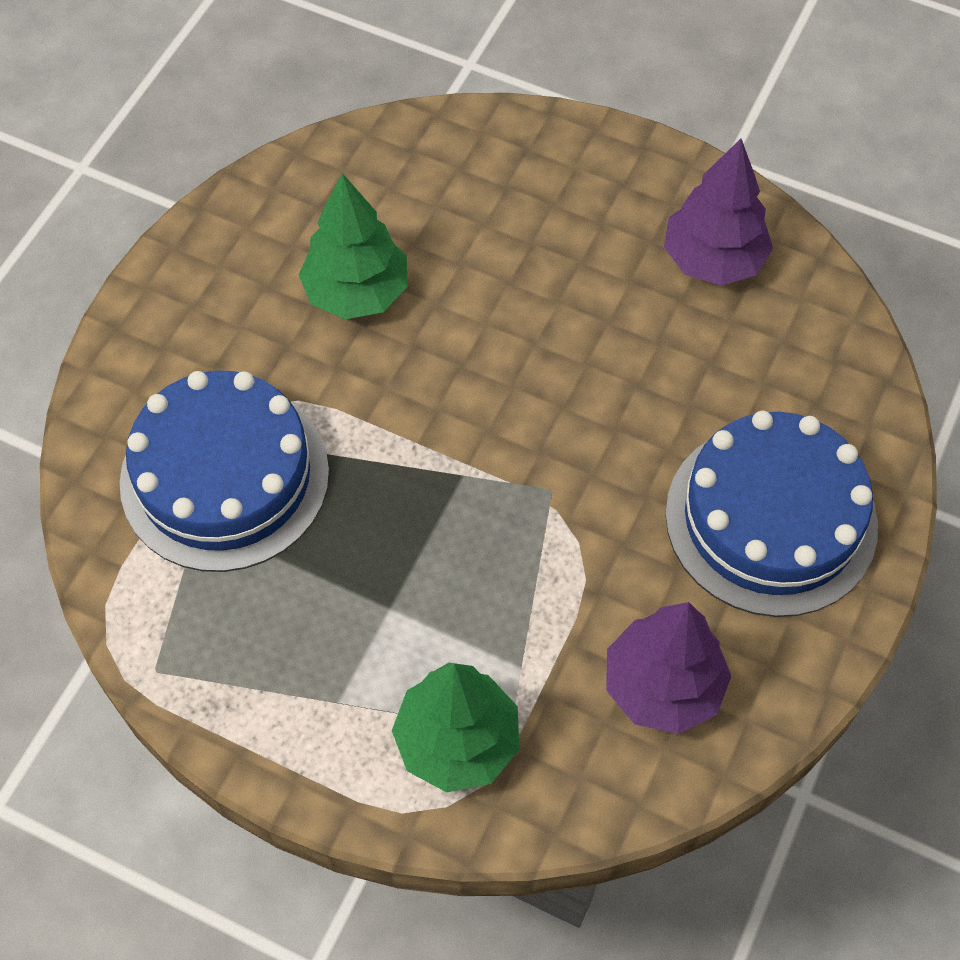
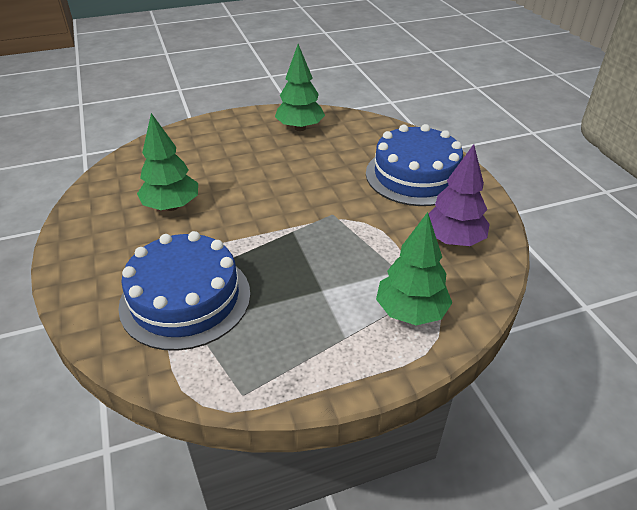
camera: 45 degrees left, 20 degrees down
(713, 260) = (300, 128): purple tree -> green tree

